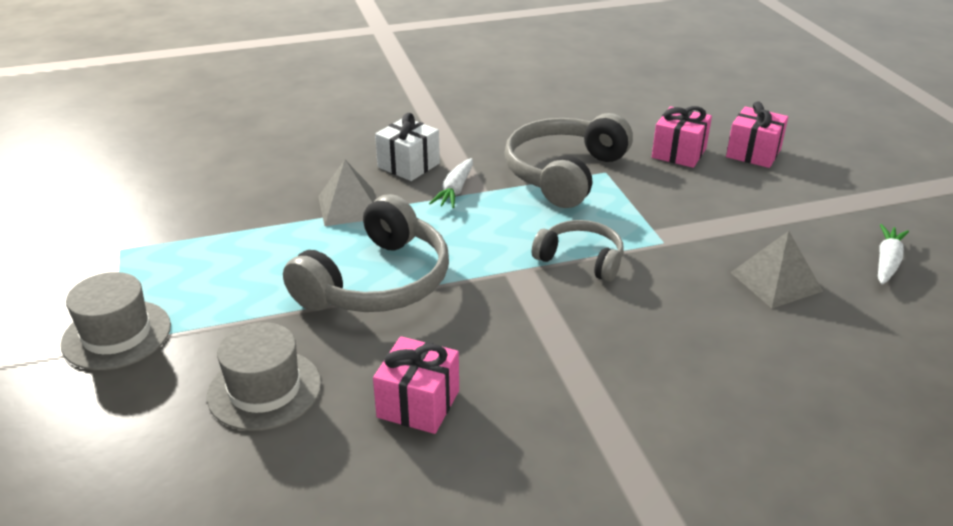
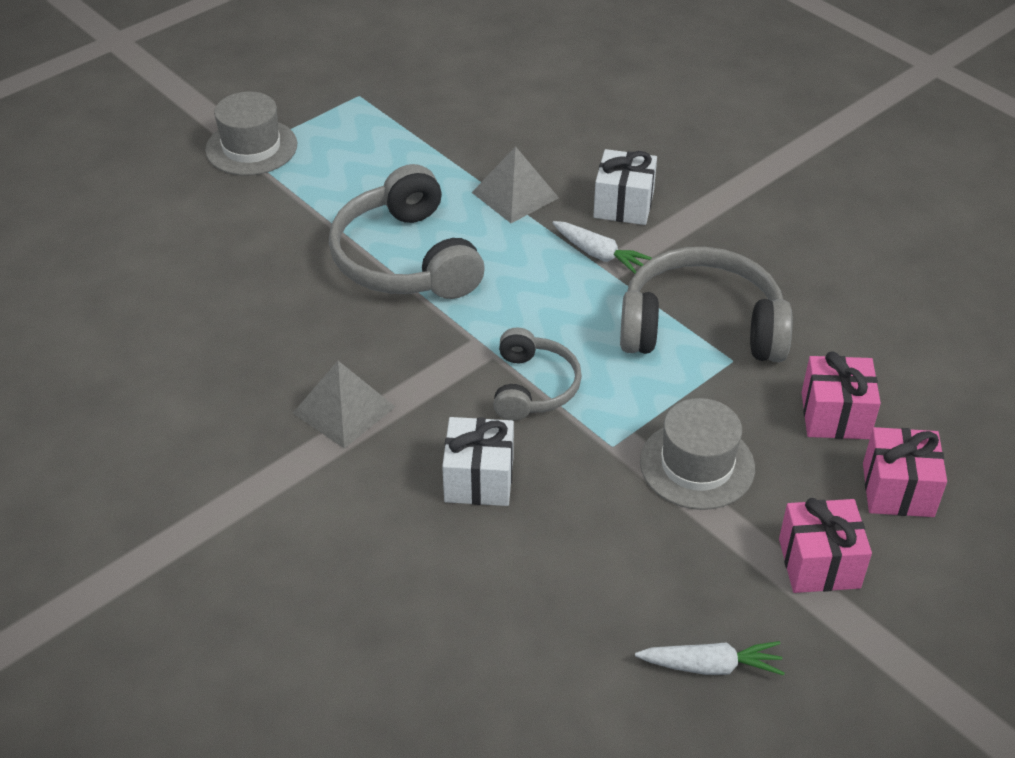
camera: 65 degrees right, 10 degrees up
(264, 389) = (228, 251): grey hat -> grey hat (697, 465)
(377, 282) = (405, 259): grey headphones -> grey headphones turned 60 degrees clockwise
(418, 404) = (254, 343): pink gift -> pink gift (819, 563)
(455, 190) = (599, 254): white carrot -> white carrot turned 135 degrees counterclockwise
(670, 313) = (479, 479): none -> white gift
(776, 281) = (594, 559): grey pyramid -> grey pyramid (343, 410)

